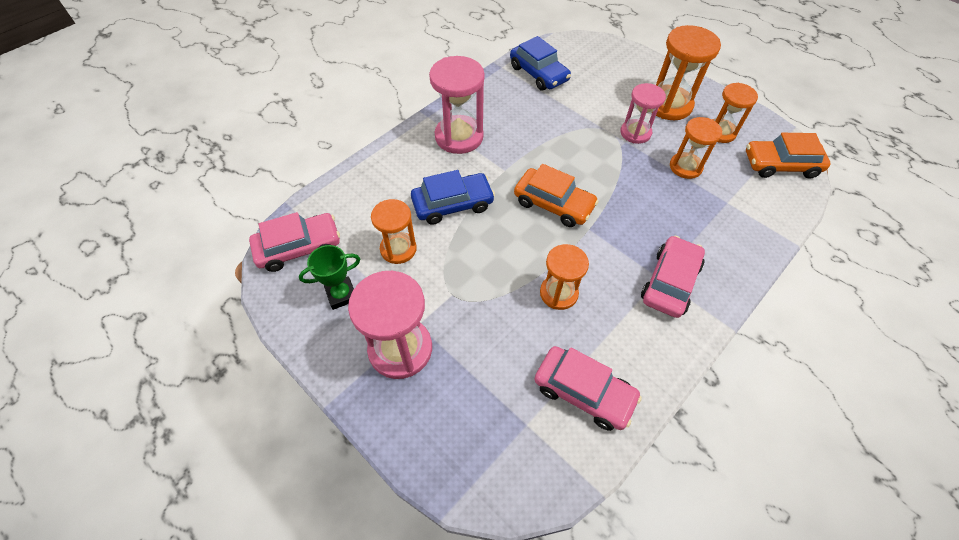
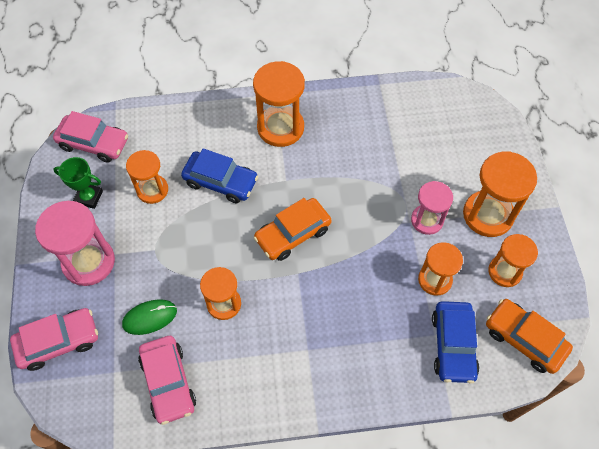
camera: 40 degrees right, 5 degrees up
(459, 137) = (280, 128): pink hourglass -> orange hourglass
(508, 352) = (150, 317): none -> green mouse
(538, 73) = (404, 110): blue car -> blue car (453, 345)
(553, 204) = (293, 234): orange car -> orange car turned 75 degrees clockwise
(669, 282) = (311, 359): pink car -> pink car (58, 342)

